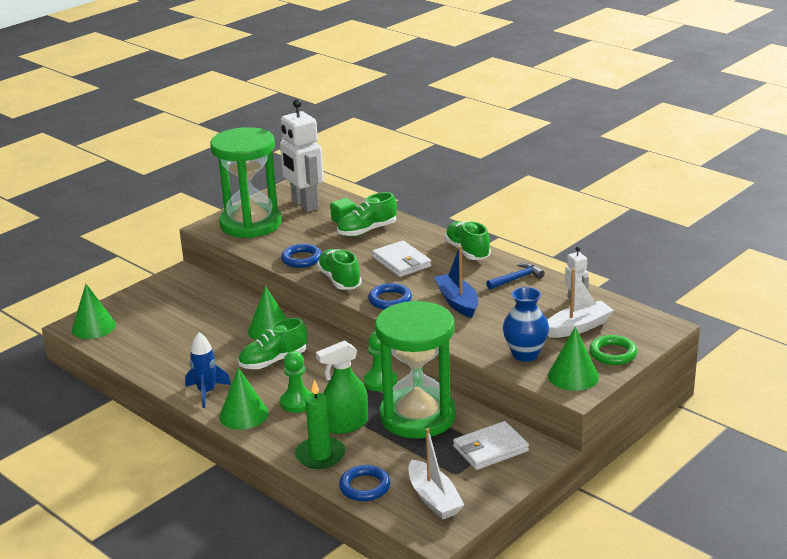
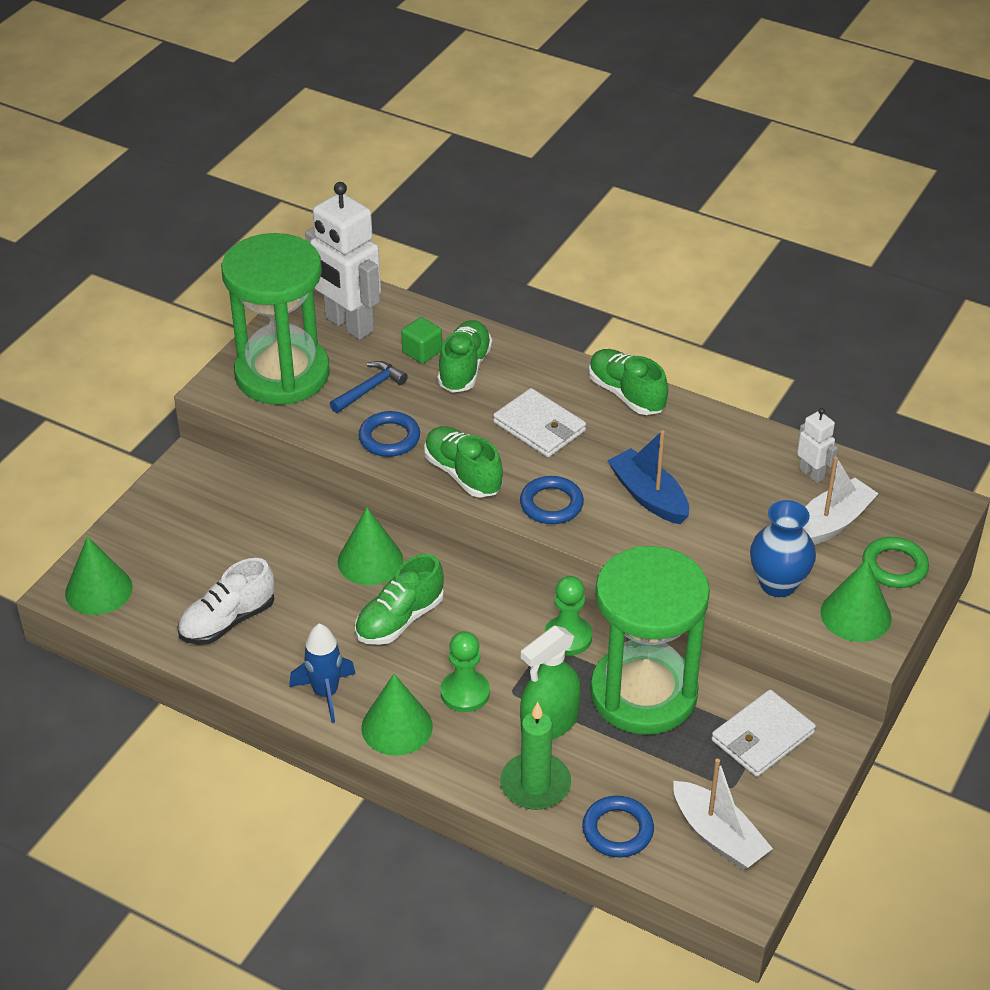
camera: 15 degrees left, 15 degrees up
(164, 350) = (227, 621): none -> white shoe
(367, 230) = (464, 368): green shoe -> green shoe turned 150 degrees clockwise
(516, 279) = (715, 441): blue hammer -> blue hammer (370, 389)

